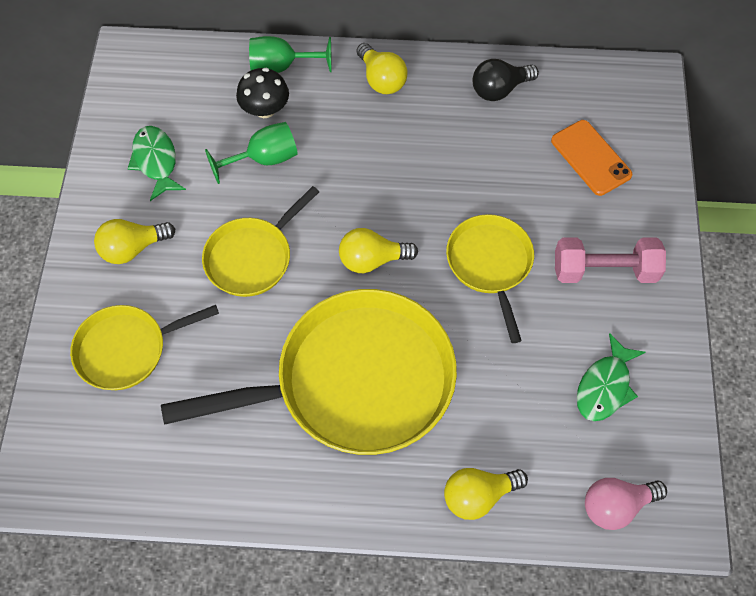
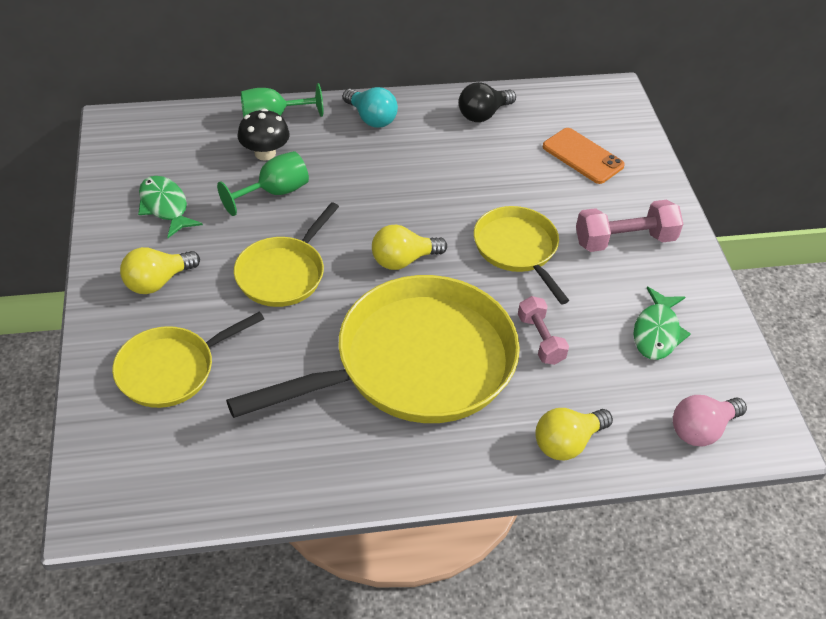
camera: 15 degrees left, 15 degrees down
(381, 79) = (371, 118): yellow light bulb -> turquoise light bulb
(484, 375) = (540, 339): none -> pink dumbbell

